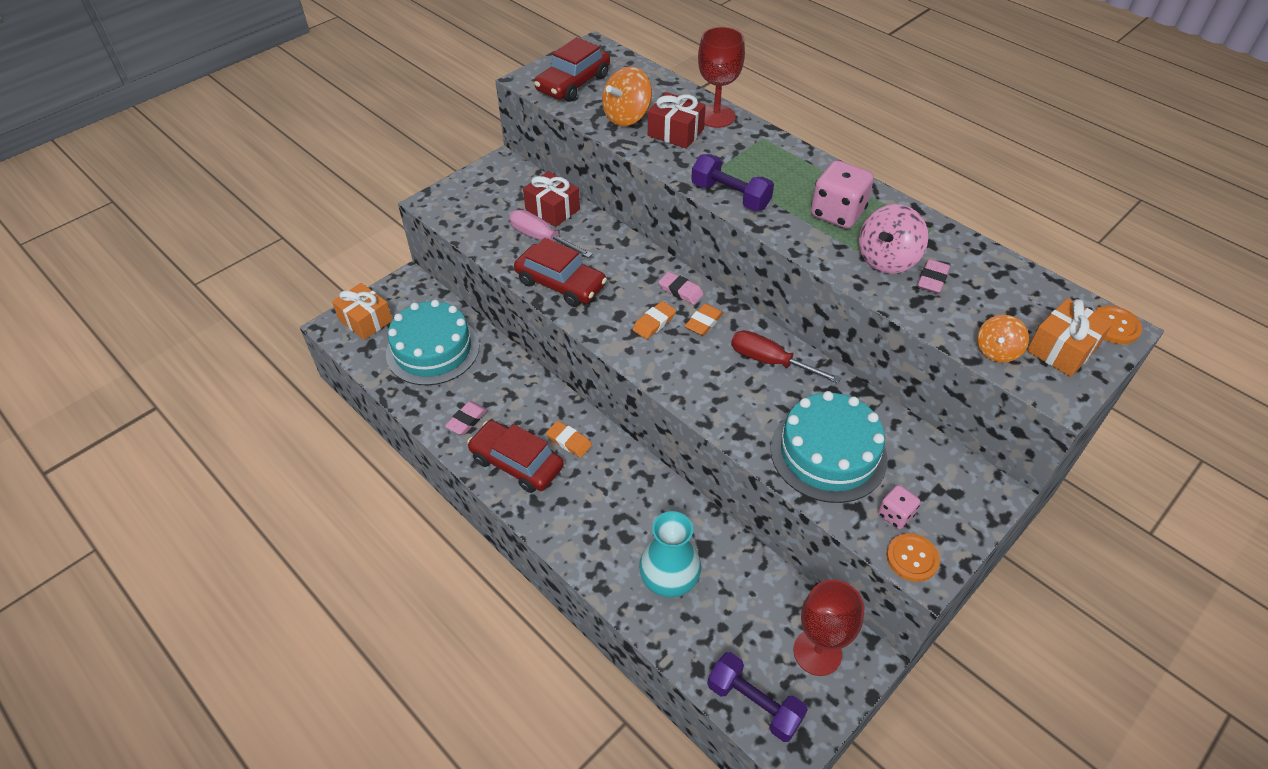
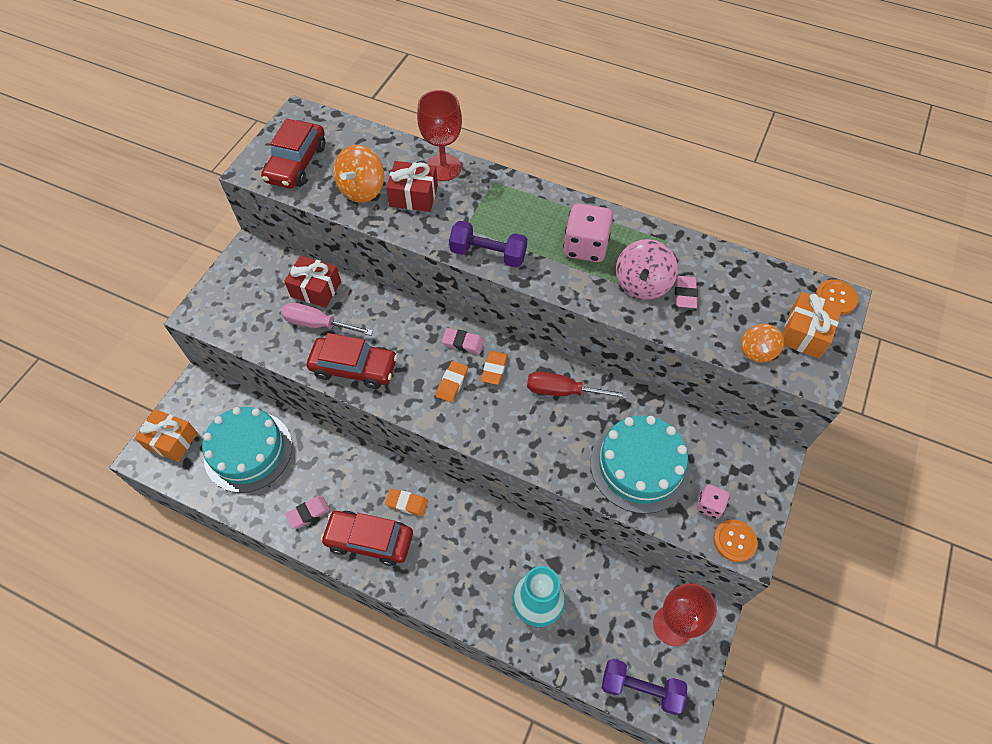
camera: 20 degrees left, 10 degrees up
(467, 420) = (308, 513): pink eraser -> pink eraser turned 45 degrees clockwise

